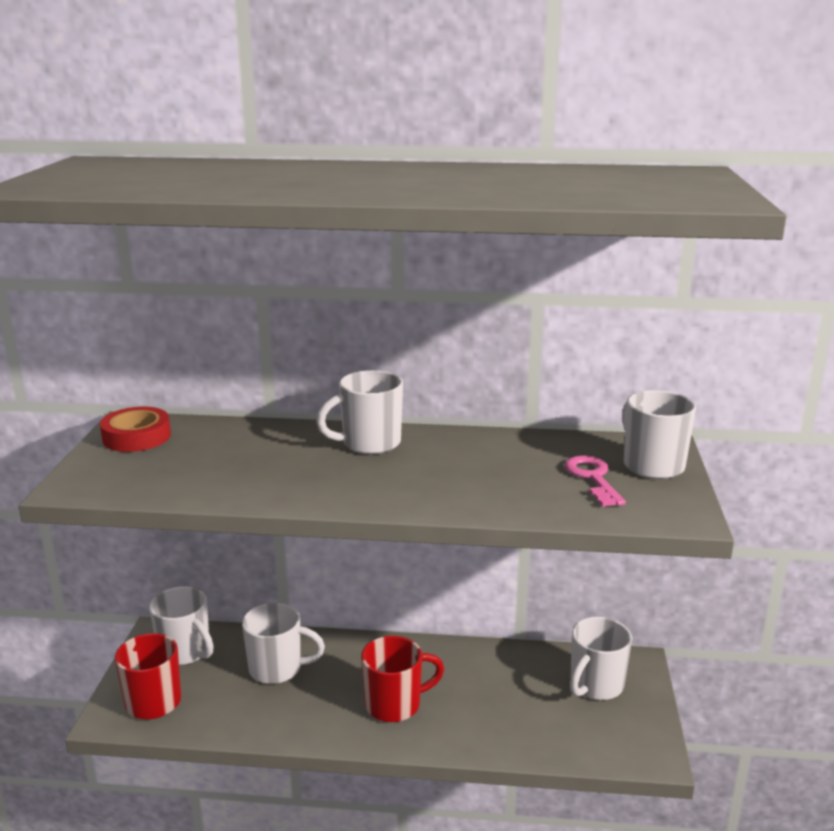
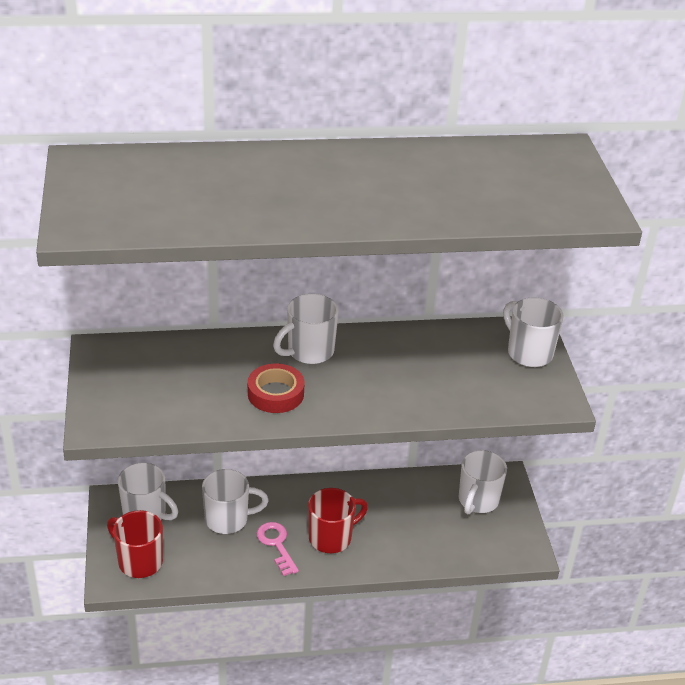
camera: 15 degrees left, 15 degrees up
(137, 437) = (115, 364): red tape -> red tape (275, 394)
(593, 478) = (489, 371): pink key -> pink key (276, 545)

